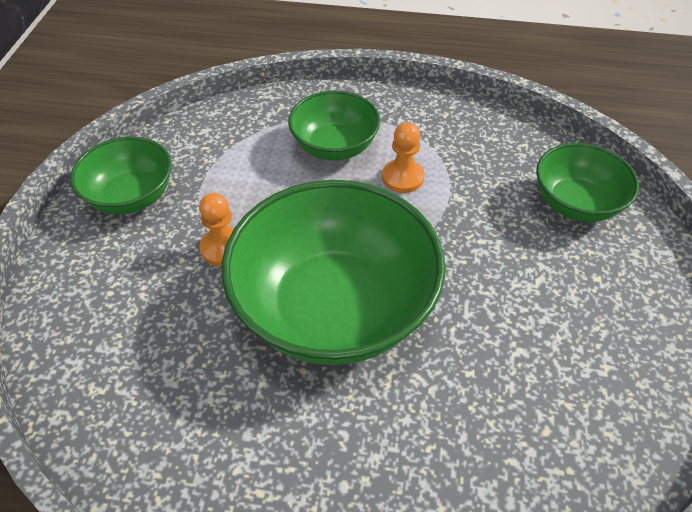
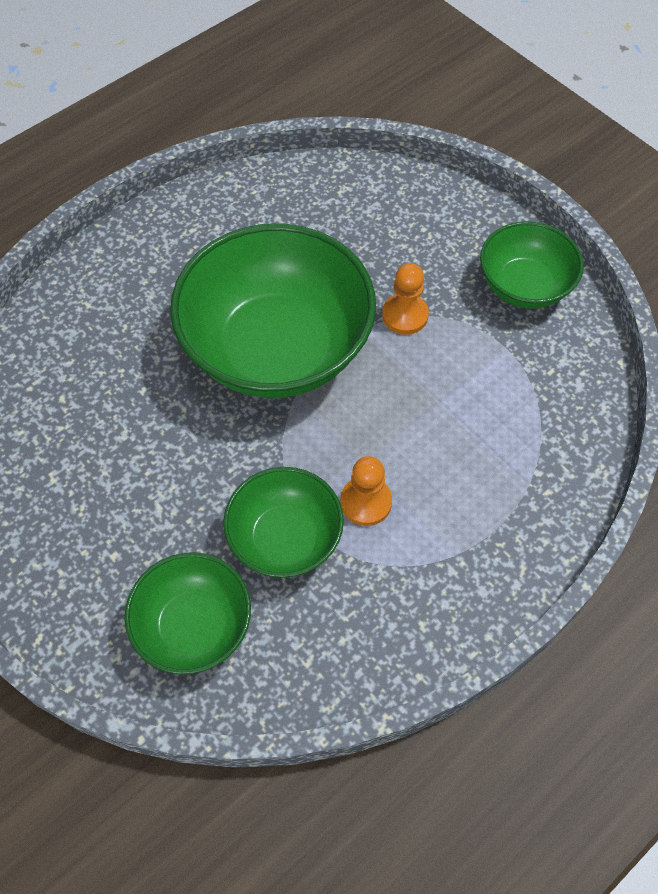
camera: 130 degrees right, 10 degrees up
(334, 146) = (460, 476): green bowl -> green bowl (285, 538)

